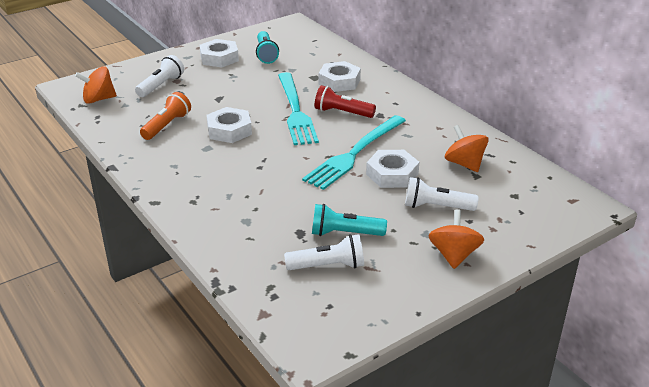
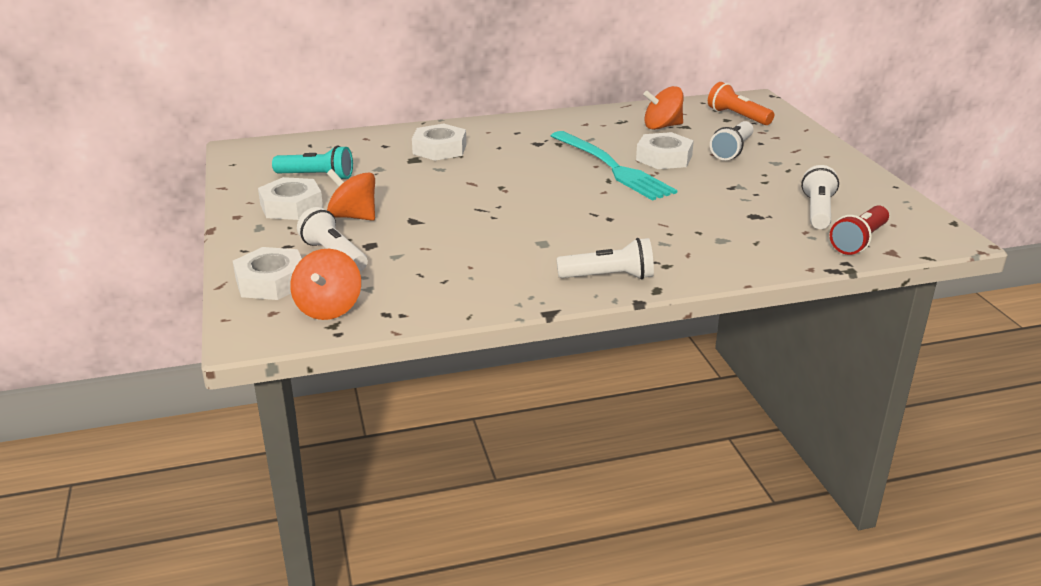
camera: 70 degrees left, 5 degrees down
(166, 180) = (609, 277): none -> white flashlight
(167, 125) = (461, 263): orange flashlight -> orange flashlight (737, 117)
(229, 130) = (508, 224): white nut -> white nut (271, 282)
(295, 111) = (490, 181): turquoise fork -> none
(342, 113) = (517, 159): red flashlight -> red flashlight (859, 241)
(345, 233) = (764, 195): turquoise flashlight -> none
(454, 255) = (813, 158): orange spinning top -> orange spinning top (353, 216)

